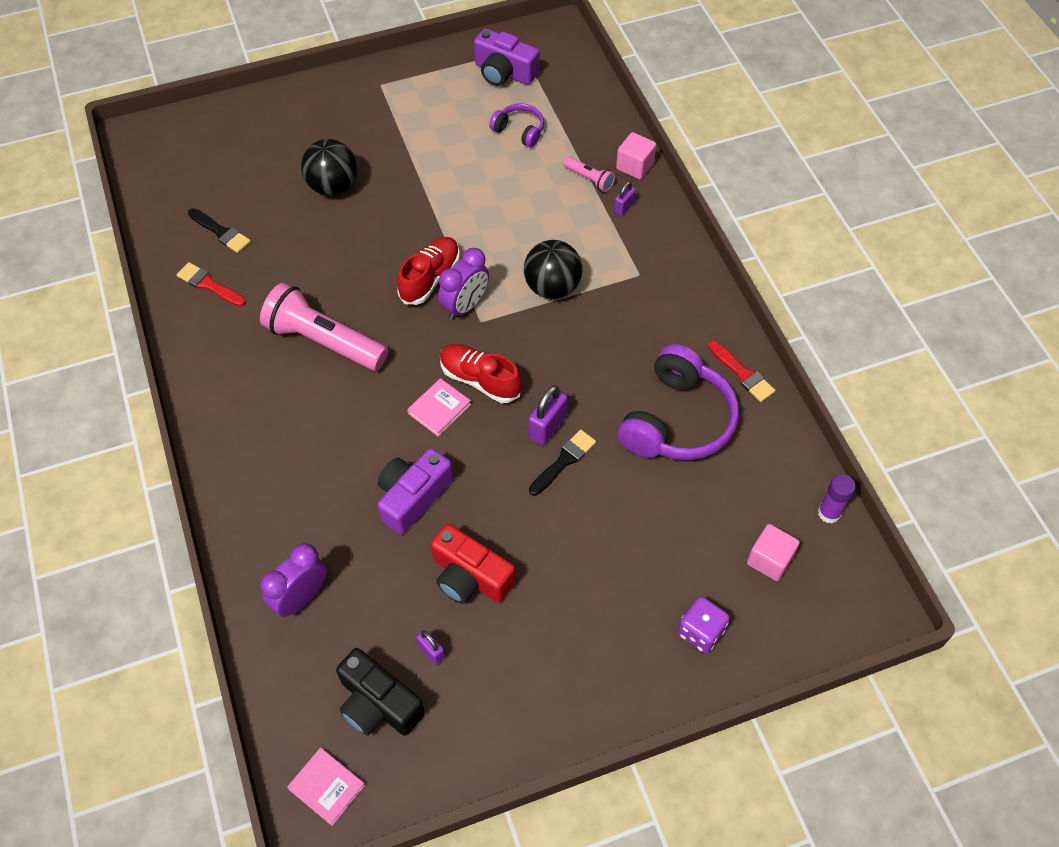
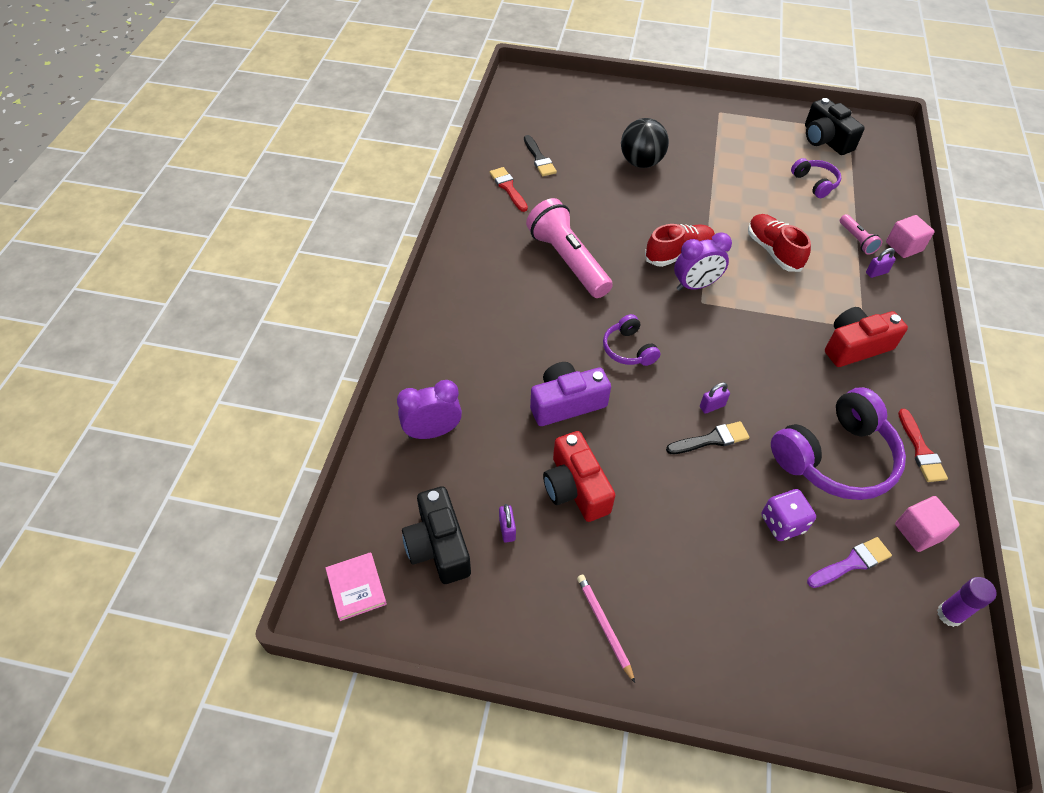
camera: 30 degrees right, 5 degrees down
(439, 409) = (628, 349): pink book -> purple headphones
(480, 380) = (675, 344): red shoe -> red shoe (773, 251)
(504, 72) = (825, 140): purple camera -> black camera
(547, 427) = (712, 406): purple padlock -> purple padlock, size x0.59
(552, 287) = (778, 304): black ball -> none
(566, 687) = (604, 626): none -> pink pencil
(642, 298) = (855, 346): none -> red camera
(700, 632) = (758, 650): purple dice -> purple dice (782, 523)
(735, 511) = (851, 563): none -> purple brush
(769, 560) = (864, 624): pink cube -> pink cube (918, 532)

